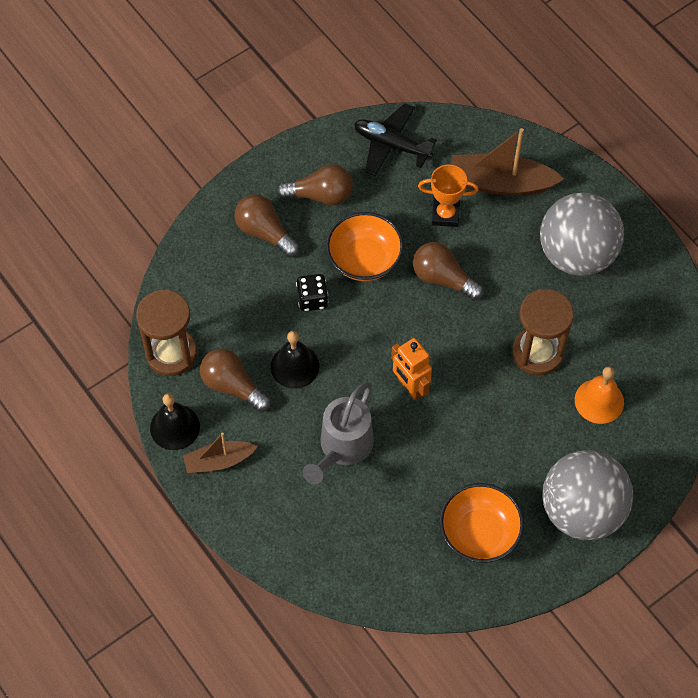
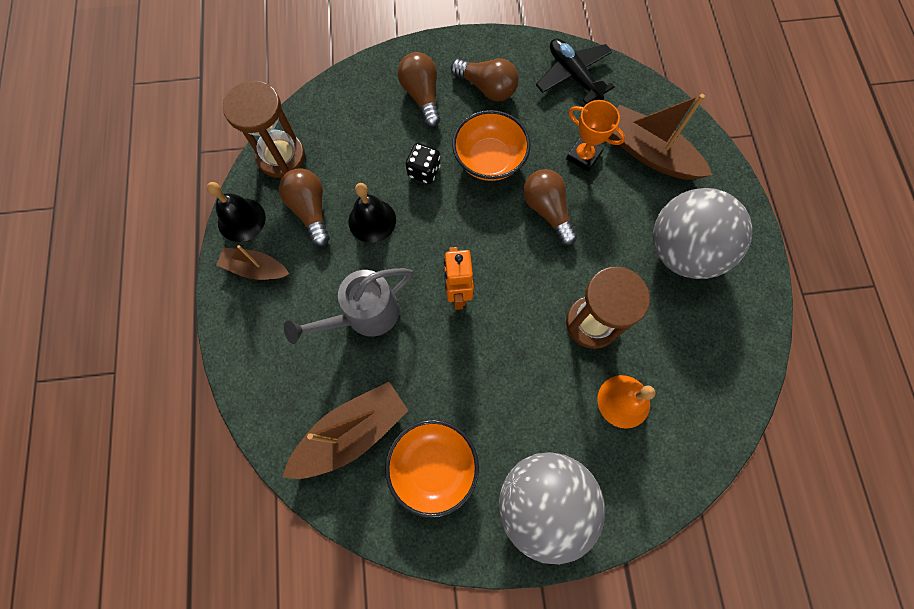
camera: 30 degrees right, 10 degrees up
(396, 545) = (352, 433): none -> brown boat

